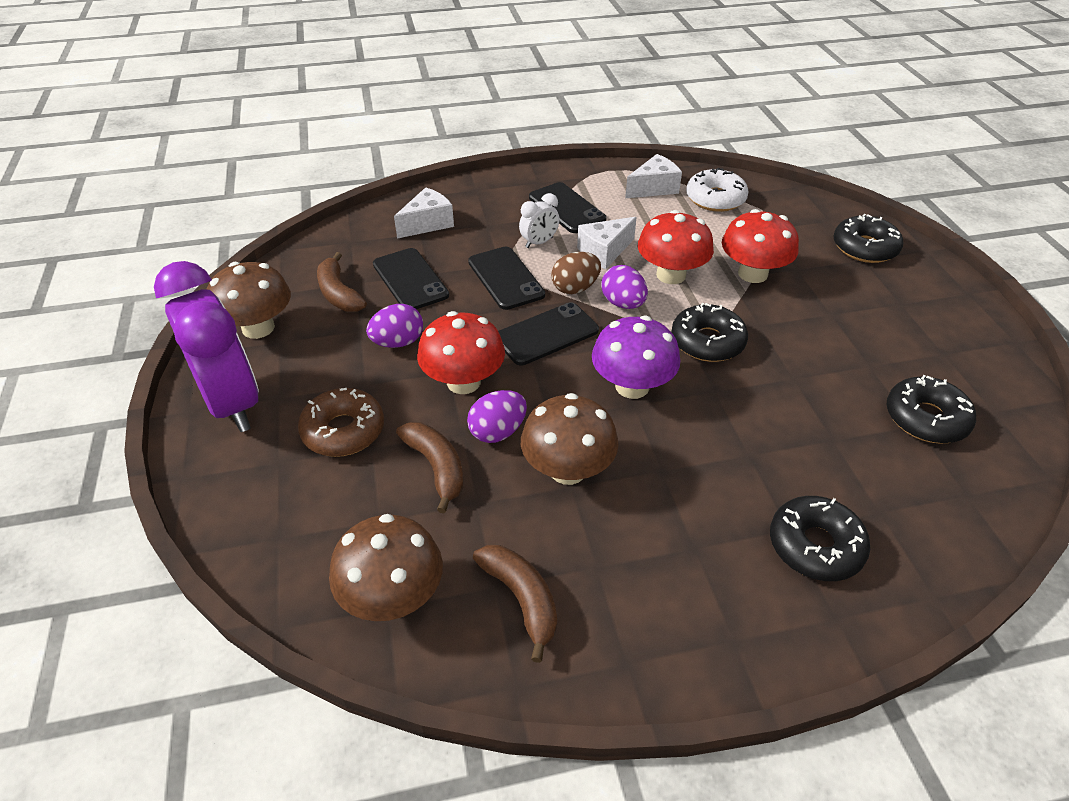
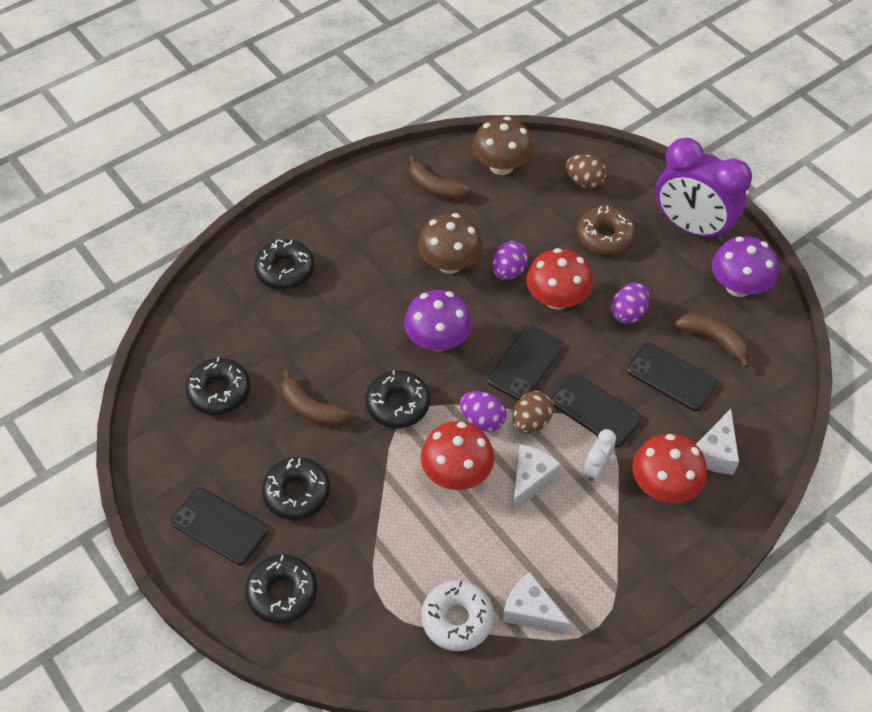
camera: 155 degrees right, 10 degrees up
(258, 328) = (738, 286): brown mushroom -> purple mushroom
(296, 517) = (584, 182): none -> brown egg
(436, 467) = (529, 236): brown banana -> brown banana (311, 409)
(566, 208) = (602, 533): black phone -> black phone (220, 526)
(654, 188) = (531, 611): white cheese -> white cheese turned 90 degrees clockwise
(752, 274) = (383, 505): red mushroom -> red mushroom (664, 485)
(840, 305) = (297, 493): none -> black donut

